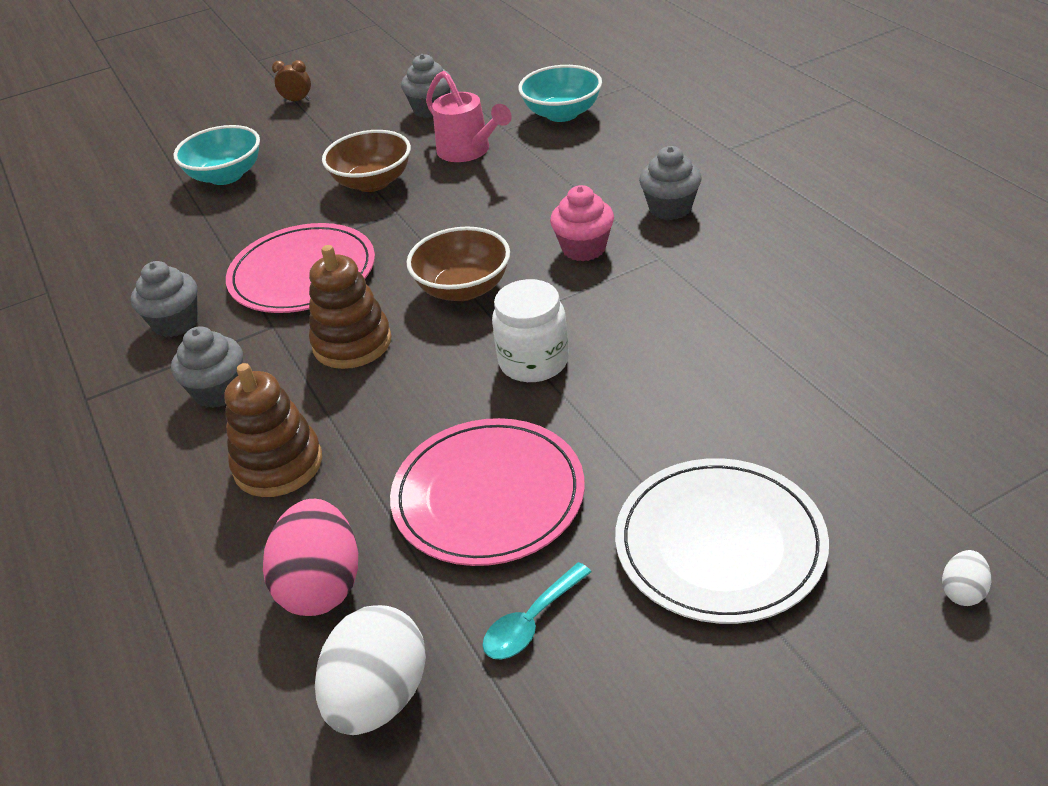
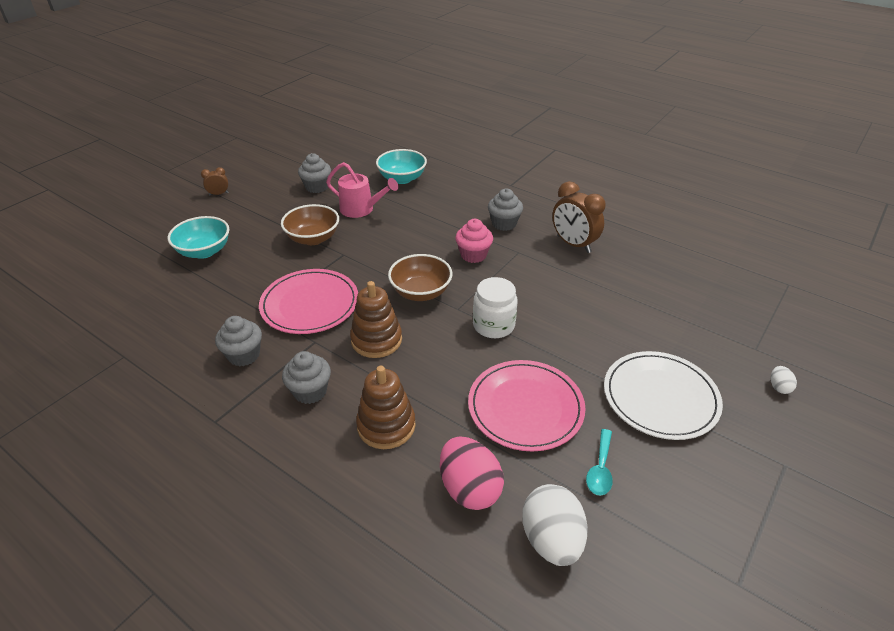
camera: 30 degrees left, 0 degrees up
(763, 262) = (573, 244): none -> brown clock

